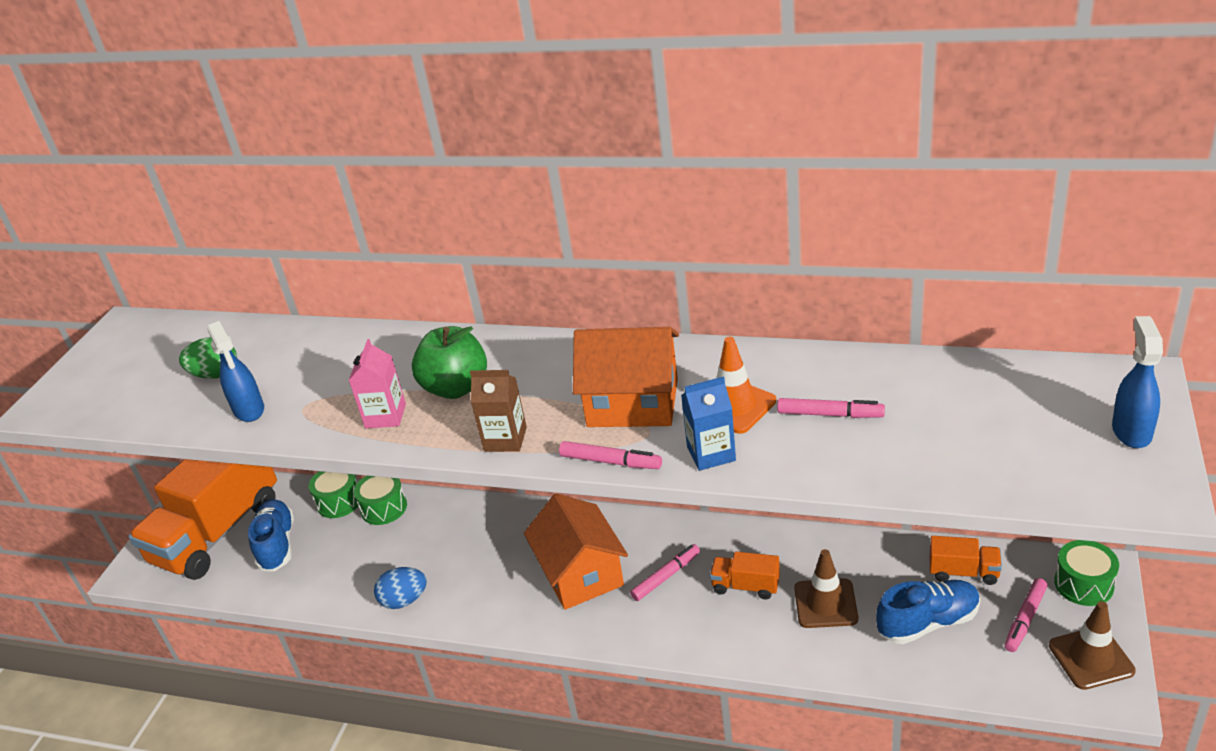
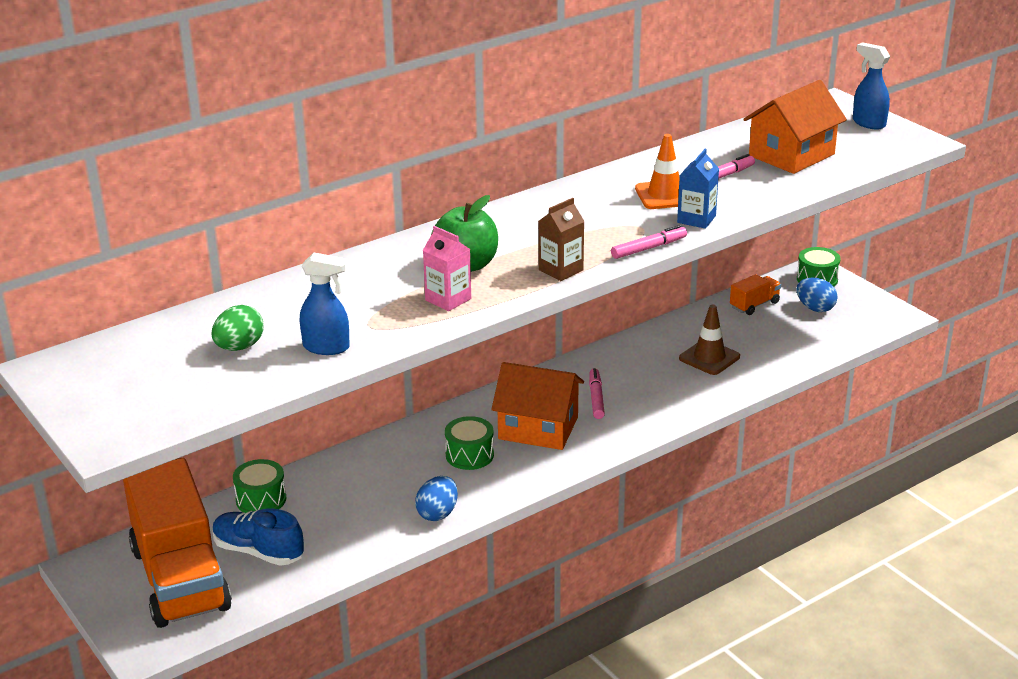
camera: 55 degrees left, 5 degrees down
(384, 508) = (311, 481): green drum -> green drum (469, 455)
(632, 403) = (602, 220): orange house -> orange house (791, 155)
(745, 586) = (652, 375): orange truck -> none
(928, 622) = (774, 336): blue shoe -> none
(1025, 619) = (815, 308): pink marker -> blue egg
(1091, 658) = (867, 307): brown traffic cone -> none

